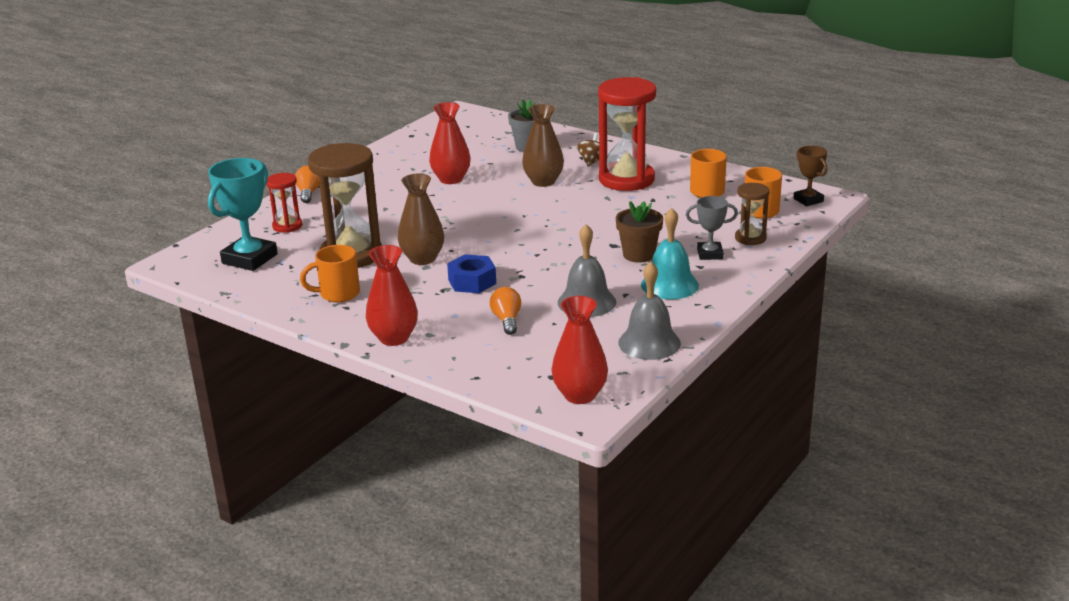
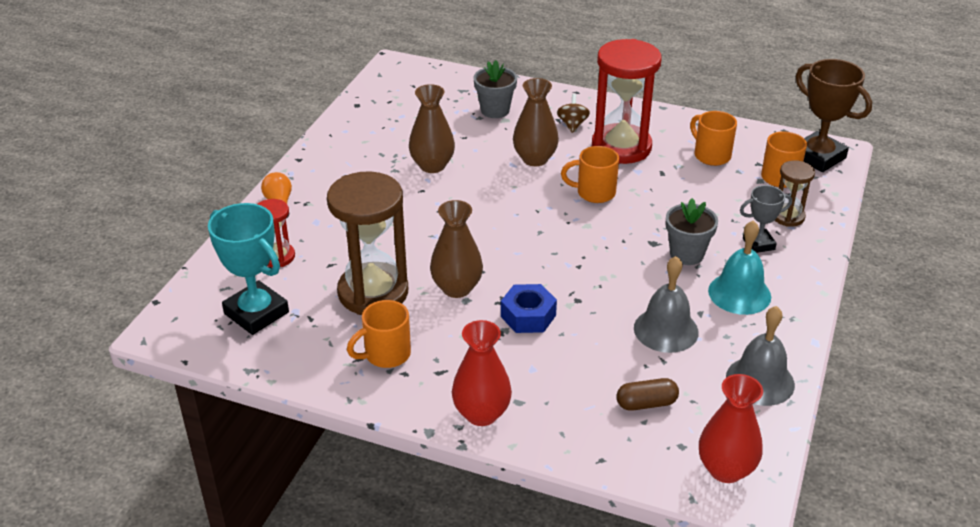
camera: 15 degrees left, 10 degrees up
(249, 259) = (256, 313): turquoise trophy -> turquoise trophy turned 60 degrees counterclockwise
(451, 179) = (432, 165): red vase -> brown vase
(507, 320) = (593, 368): orange light bulb -> none
(538, 347) = (646, 403): none -> brown capsule
(582, 208) = (594, 193): none -> orange mug
(638, 255) = (686, 254): brown flower pot -> grey flower pot
(808, 200) = (818, 157): brown trophy -> brown trophy, size x1.75

